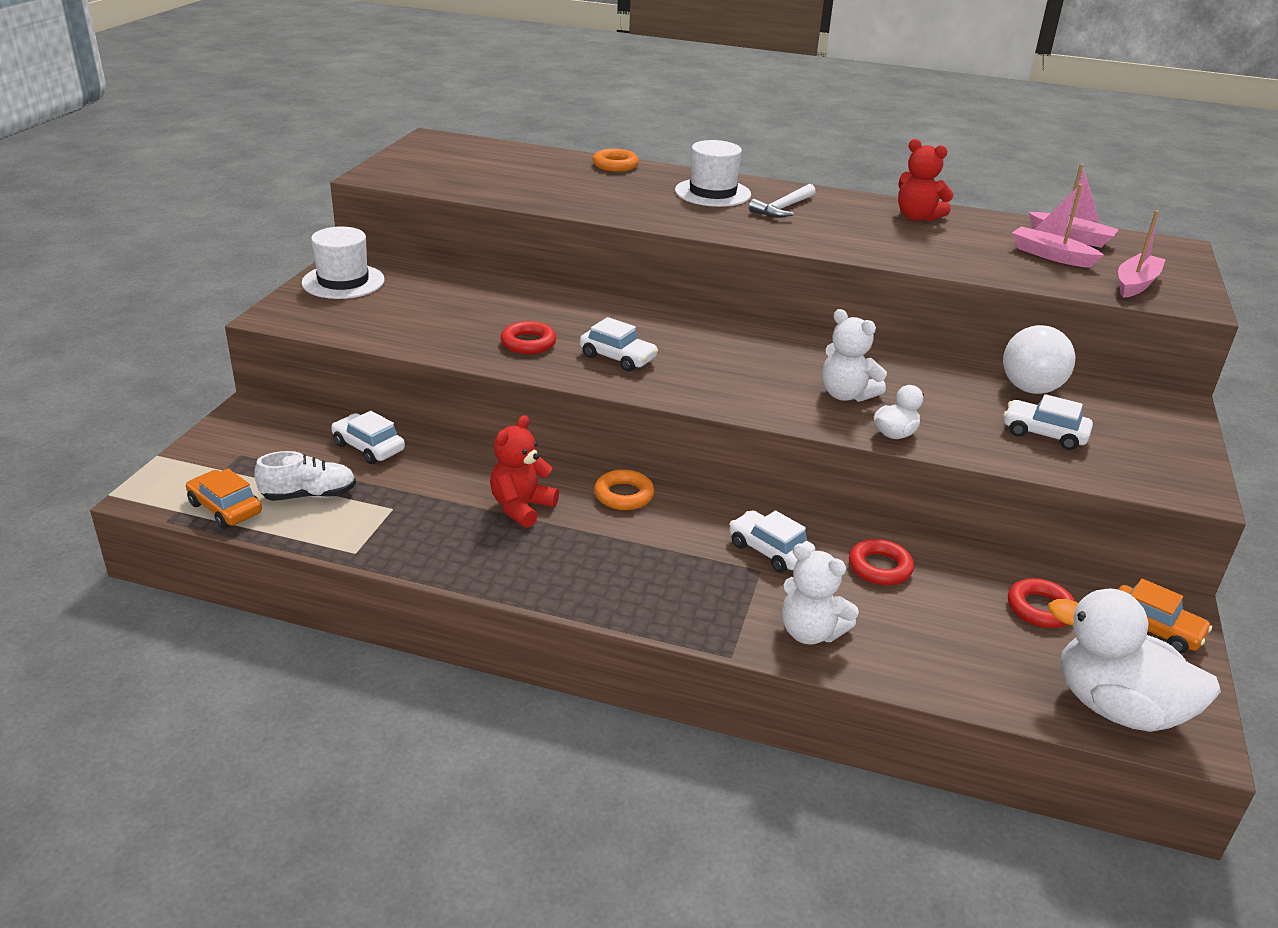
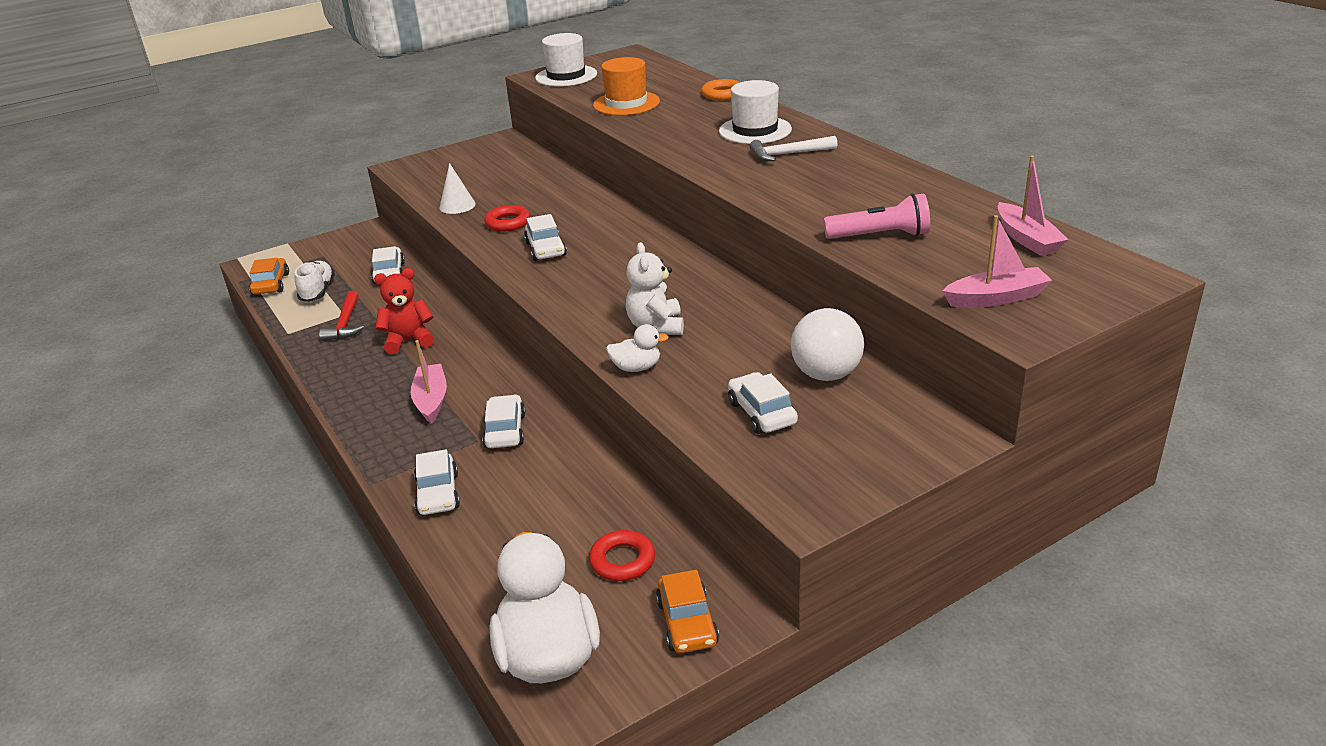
camera: 45 degrees right, 0 degrees up
(309, 495) = (318, 291): white shoe -> white shoe turned 120 degrees counterclockwise
(343, 281) = (473, 153): white hat -> white hat (566, 76)
(413, 517) = (345, 324): none -> red hammer
(435, 340) = (457, 205): none -> white cone
(537, 188) = (626, 103): none -> orange hat
(624, 495) = (478, 356): orange ring -> none
(810, 632) = (438, 494): white teddy bear -> white car
(880, 567) = (558, 475): red ring -> none
(917, 217) = (900, 186): red teddy bear -> none
(981, 259) = (880, 236): none -> pink flashlight
(1051, 256) = (962, 250): pink boat -> pink boat (431, 400)

